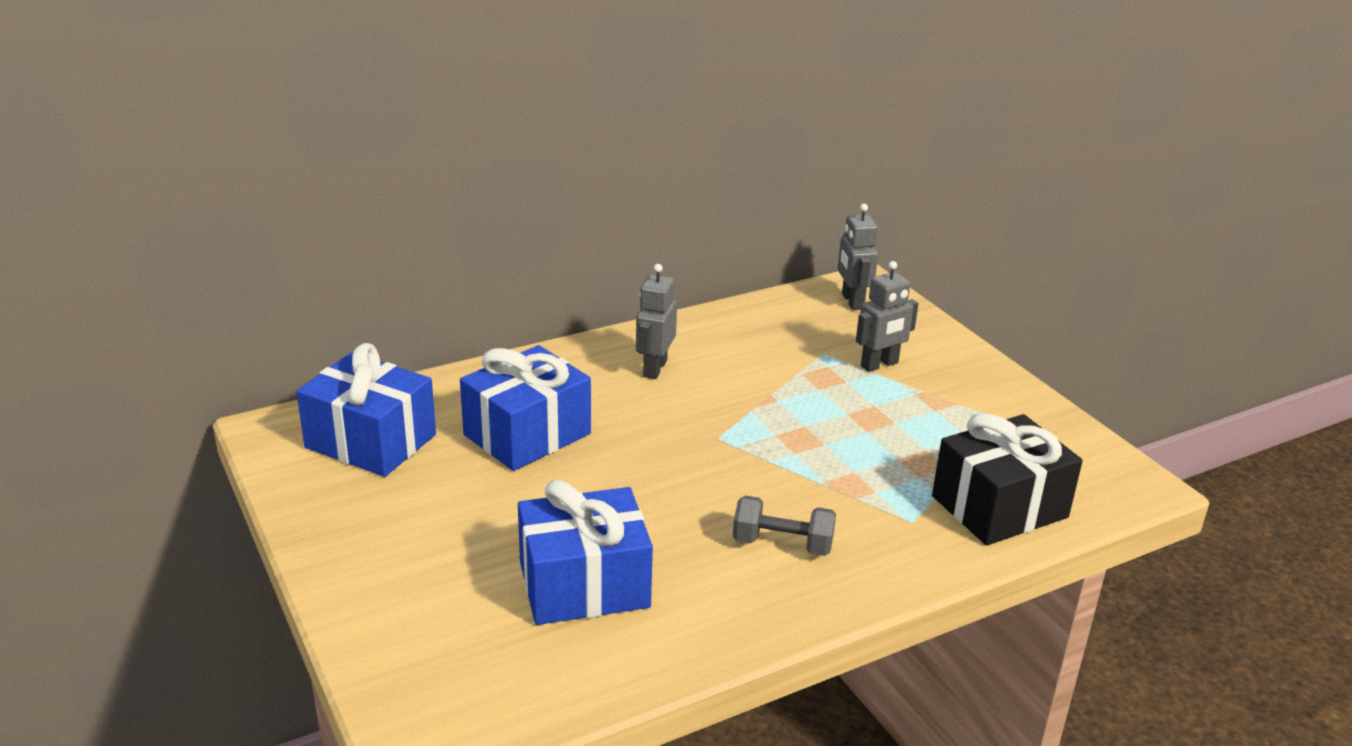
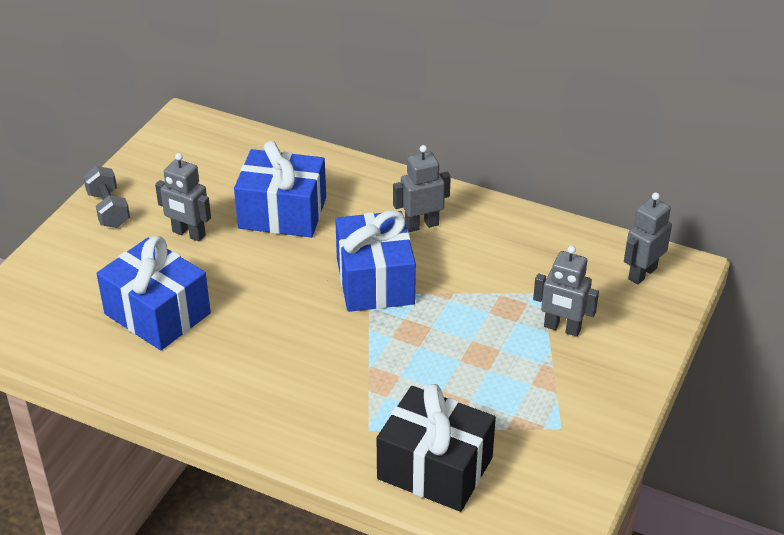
camera: 55 degrees right, 10 degrees up
(371, 441) = (210, 160): blue gift -> blue gift (375, 281)
(476, 507) = (188, 234): none -> grey robot
(782, 544) = (279, 378): grey dumbbell -> grey dumbbell (109, 209)

